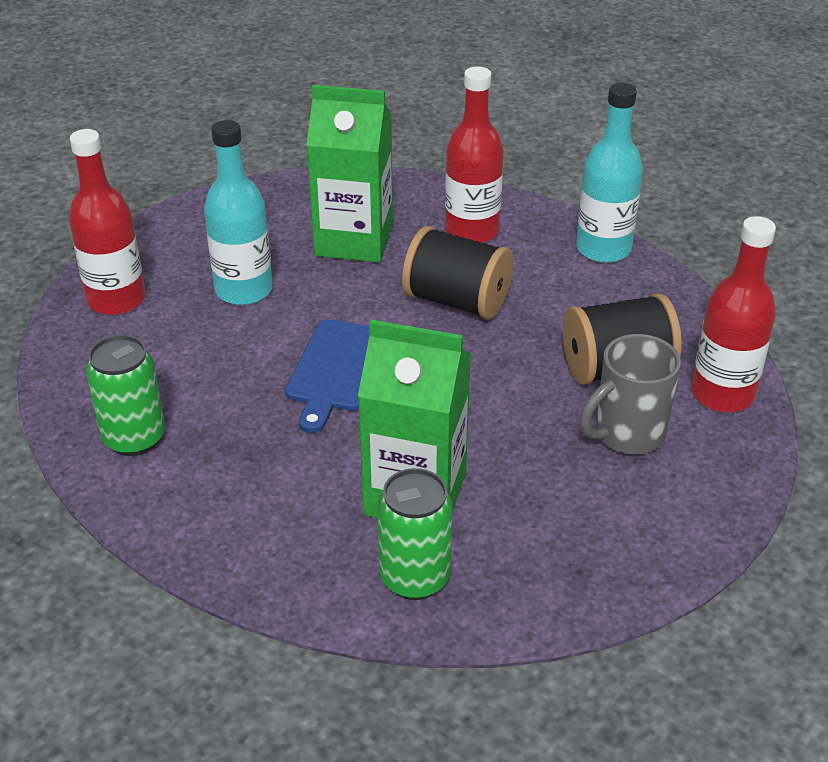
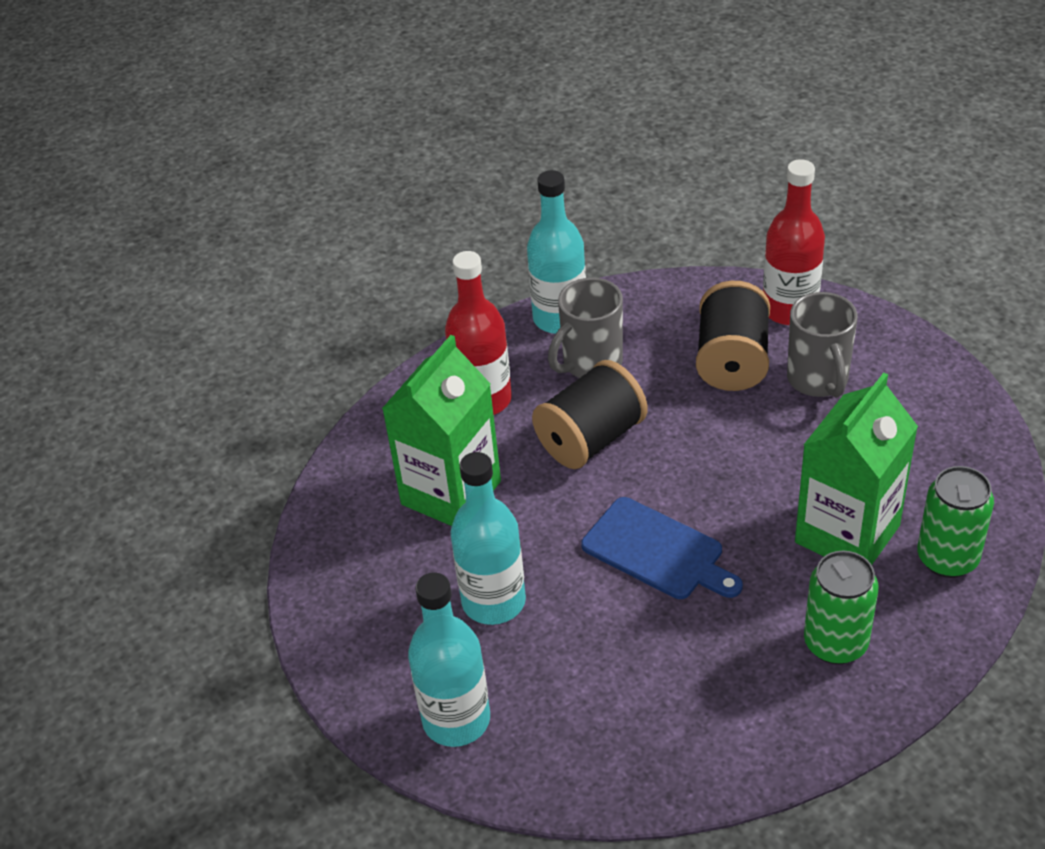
camera: 65 degrees left, 5 degrees up
(116, 300) = (456, 720): red bottle -> turquoise bottle
(134, 438) = (701, 735): green can -> green can (835, 643)
(554, 280) = (590, 363): none -> grey mug

